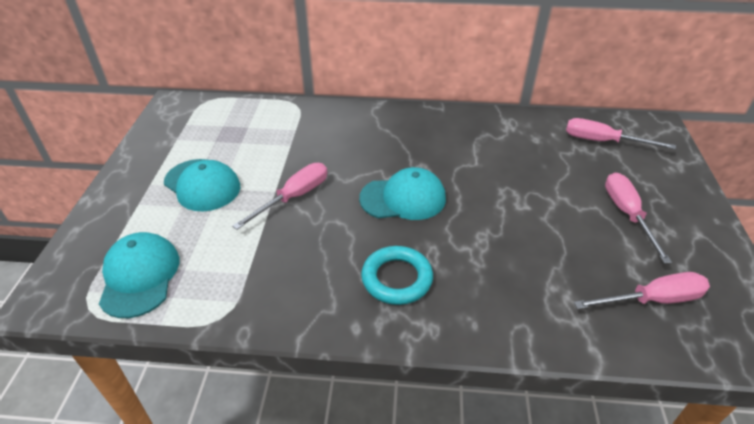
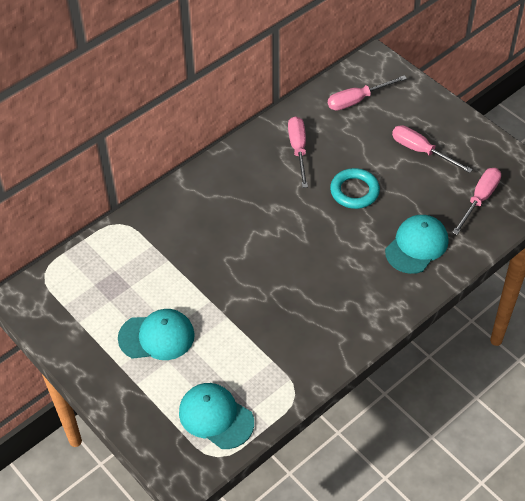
camera: 45 degrees left, 10 degrees up
(294, 197) = (228, 294): pink screwdriver -> pink screwdriver (298, 150)
(397, 278) = (353, 293): turquoise ring -> turquoise ring (354, 191)
(403, 198) = (293, 240): turquoise cap -> turquoise cap (416, 246)

